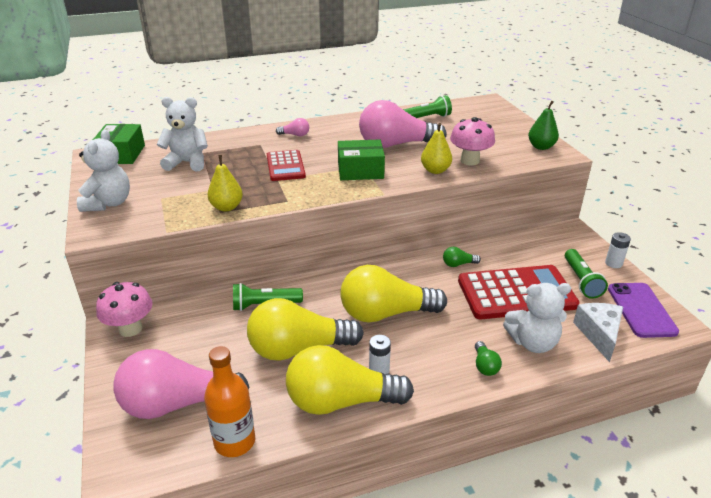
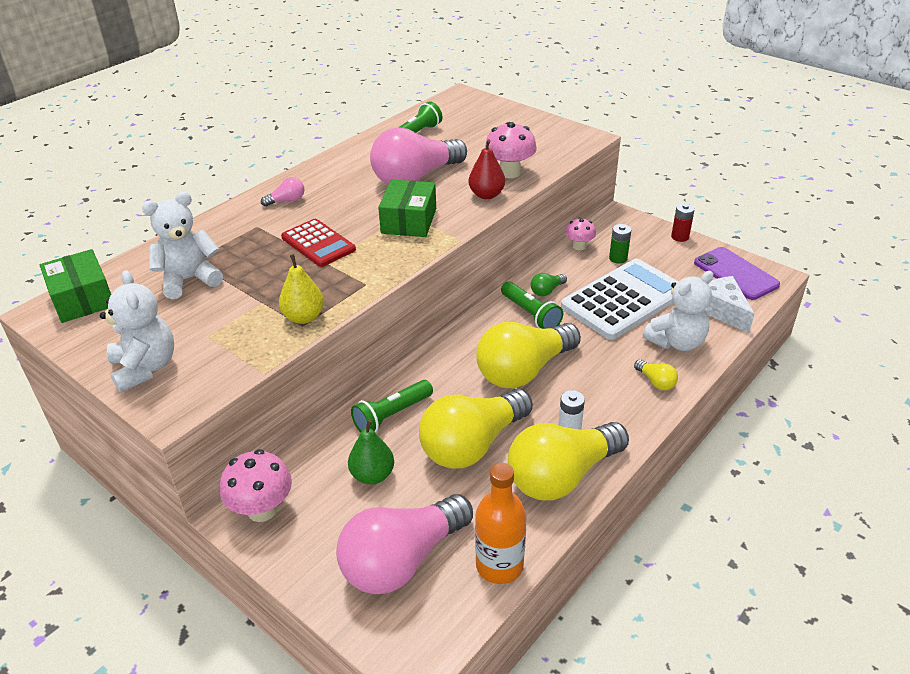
camera: 30 degrees left, 5 degrees up
(360, 170) = (409, 221): green box -> green box turned 45 degrees counterclockwise
(435, 170) = (486, 195): yellow pear -> red pear
(485, 365) = (656, 382): green light bulb -> yellow light bulb
(515, 241) = (579, 246): none -> pink mushroom
(516, 293) = (623, 299): red calculator -> white calculator
(541, 147) = (562, 135): green pear -> green pear (372, 475)
(541, 261) = (618, 258): none -> green battery
(581, 280) = (667, 265): green flashlight -> green flashlight (530, 314)
(613, 263) = (680, 237): white battery -> red battery

